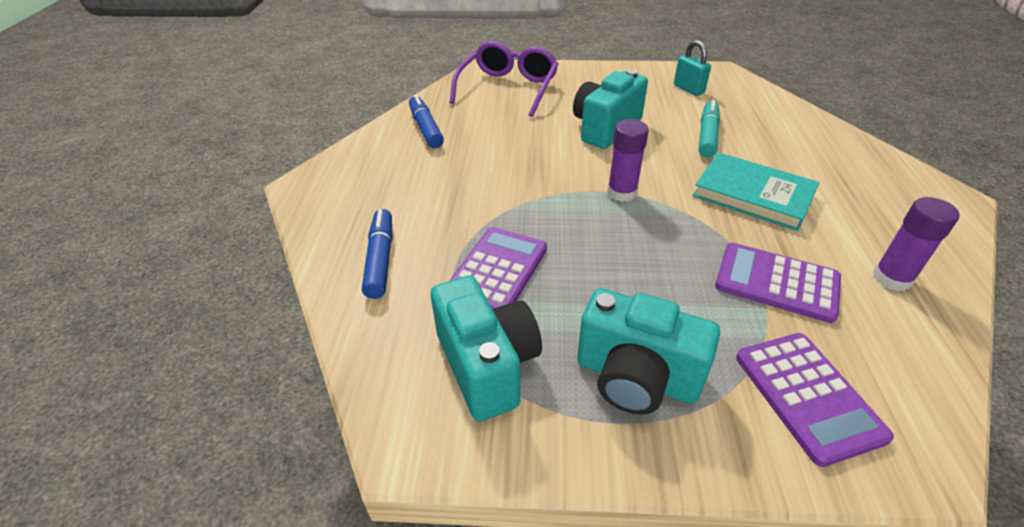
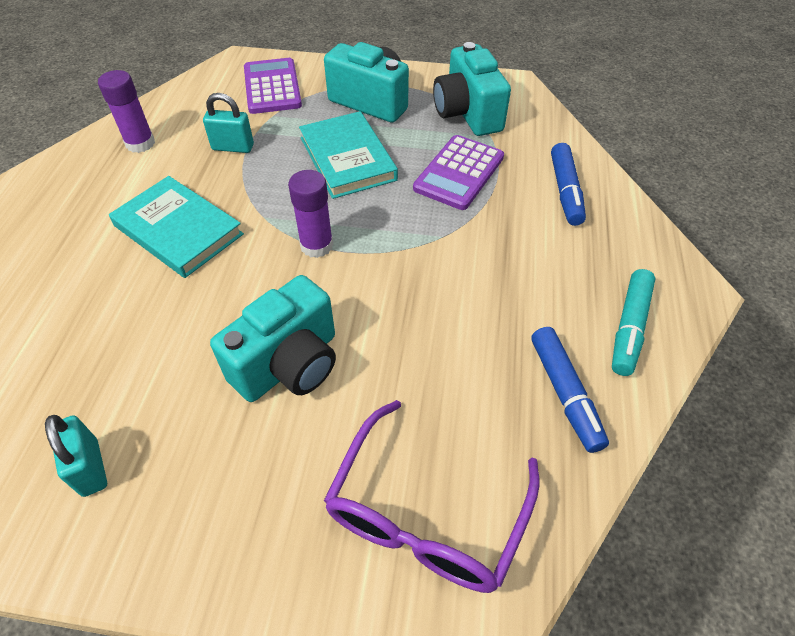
camera: 175 degrees left, 10 degrees up
(631, 278) = (347, 159): none -> turquoise book
(707, 136) = (154, 332): turquoise marker -> turquoise marker (629, 328)
(776, 282) = (233, 147): purple calculator -> turquoise padlock

